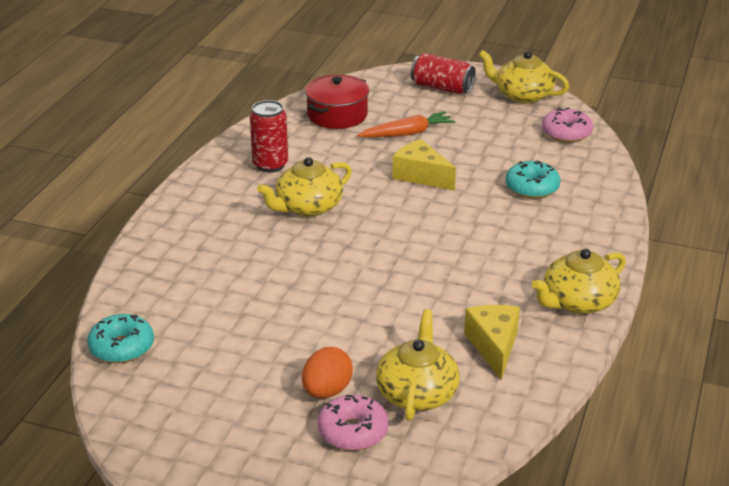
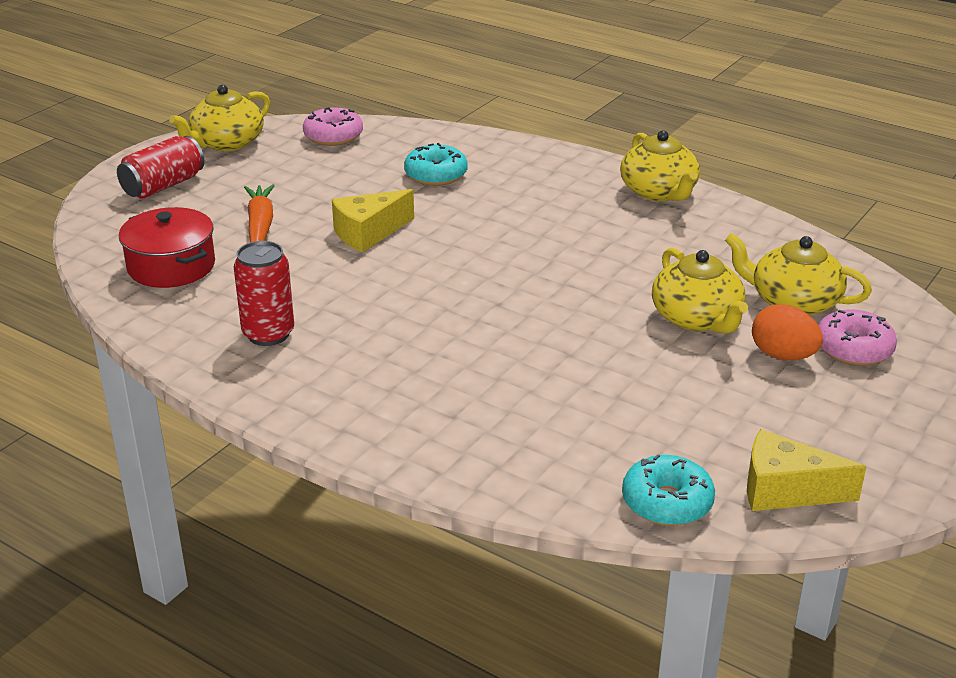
camera: 75 degrees left, 0 degrees up
(307, 207) = (395, 319): yellow teapot -> yellow teapot (697, 318)
(493, 346) = (722, 247): yellow cheese -> yellow cheese (785, 490)

